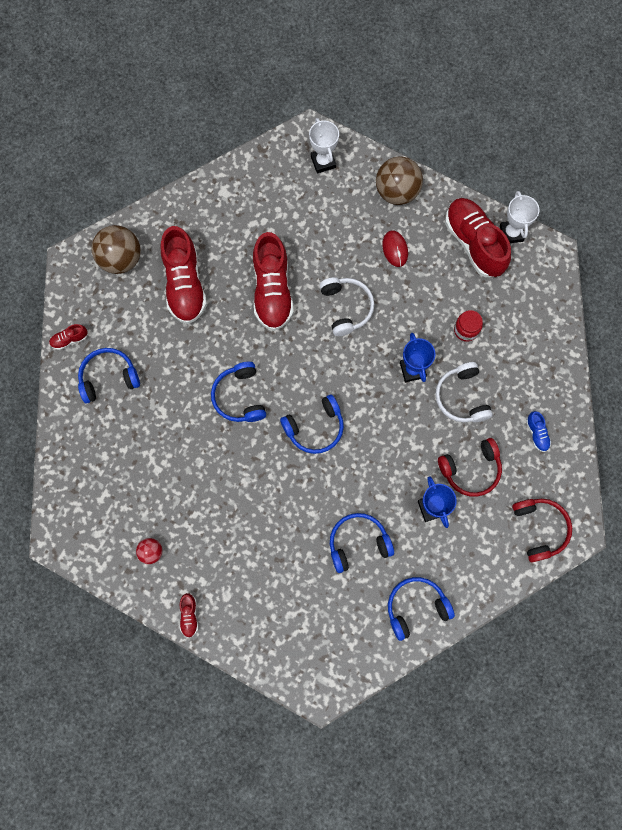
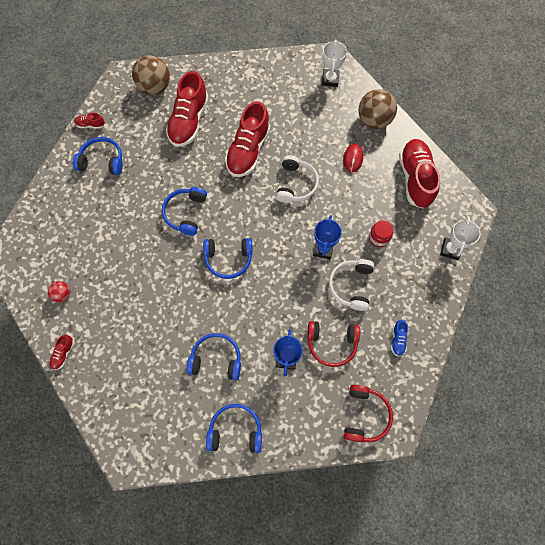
camera: 25 degrees right, 5 degrees down
(511, 233) = (447, 183): white trophy -> white trophy (450, 249)

